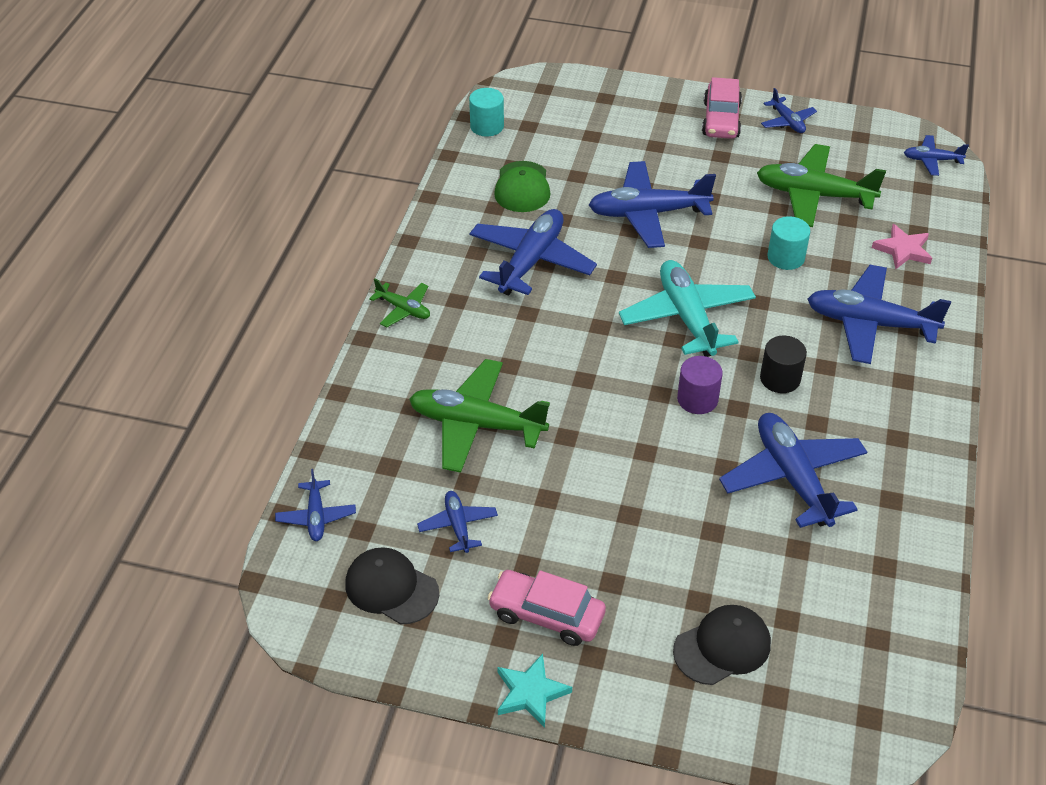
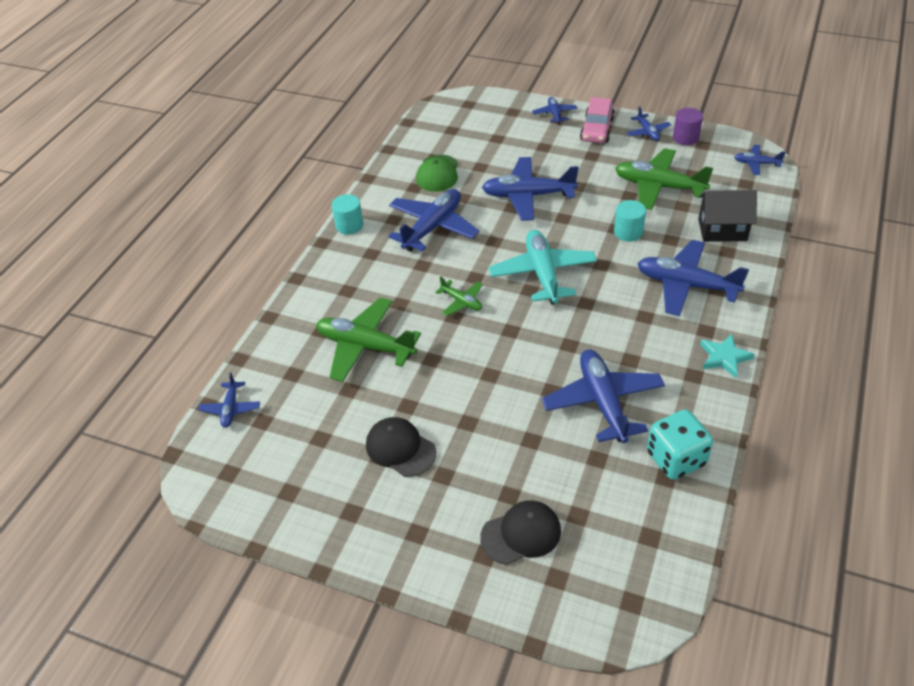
camera: 10 degrees right, 0 degrees up
(391, 588) = (273, 467): black cap -> black cap (400, 448)
(403, 309) = (331, 258): green plane -> green plane (462, 302)
(458, 526) = (334, 423): blue plane -> blue plane (554, 114)
(487, 126) = (421, 129): turquoise cylinder -> turquoise cylinder (349, 225)
(531, 693) = (361, 559): turquoise star -> turquoise star (724, 357)
(546, 615) = (387, 497): pink car -> none
(697, 399) = (539, 336): purple cylinder -> purple cylinder (685, 137)
(780, 378) = (607, 324): black cylinder -> none
(893, 542) = (676, 459): none -> turquoise dice
(903, 250) = (722, 230): pink star -> black house

